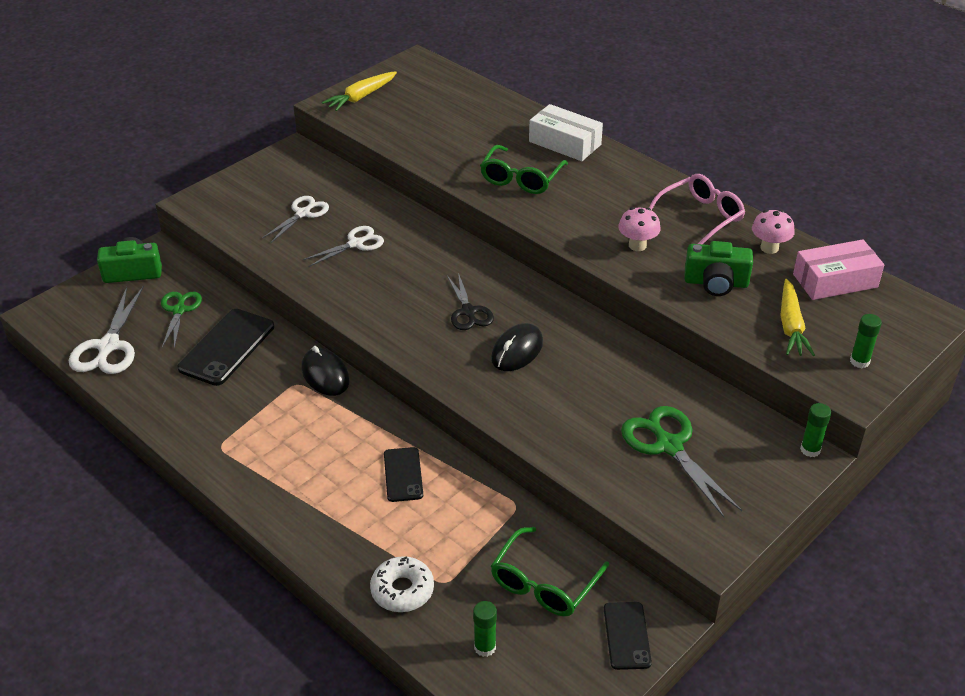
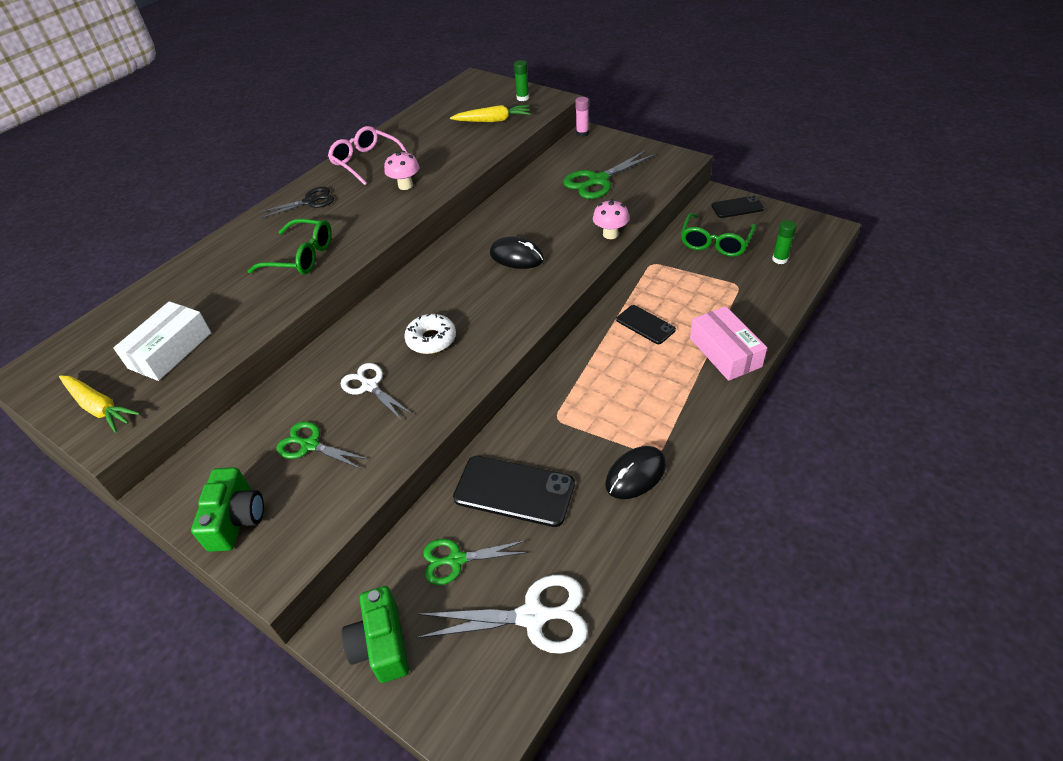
camera: 95 degrees left, 5 degrees up
(302, 214) = (310, 445): white scissors -> green scissors
(325, 375) = (540, 400): black mouse -> black mouse (635, 475)
(402, 590) = (756, 304): white donut -> white donut (431, 339)
(403, 474) = (645, 325): black phone -> black phone turned 60 degrees clockwise
(468, 311) = (470, 290): black scissors -> black scissors (310, 201)
(544, 583) = (715, 242): green glasses -> green glasses turned 90 degrees clockwise
(565, 143) = (243, 239): white box -> white box (170, 350)
(716, 283) = (449, 149): green camera -> green camera (236, 519)
(769, 248) = (405, 132): pink mushroom -> pink mushroom (610, 234)
(810, 450) = (582, 133): green glue stick -> pink glue stick
(835, 281) = (441, 108): pink box -> pink box (725, 352)

